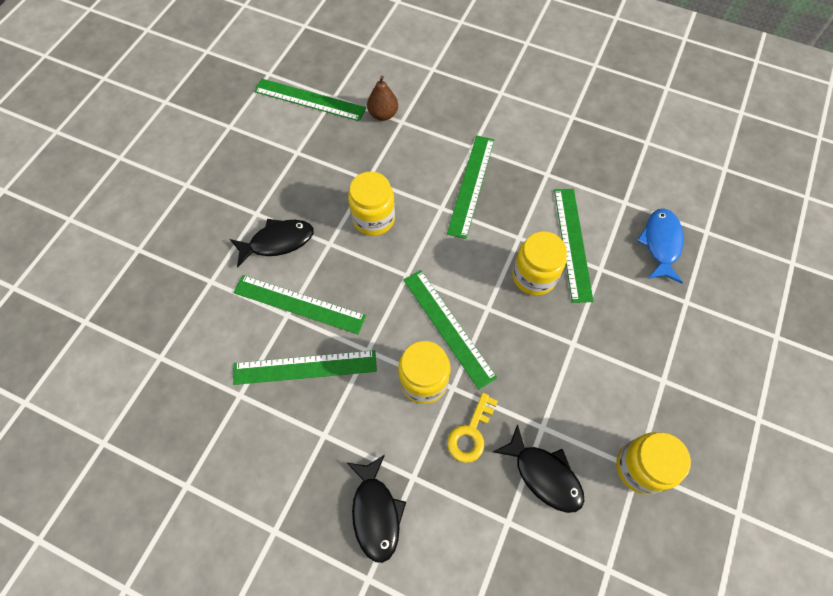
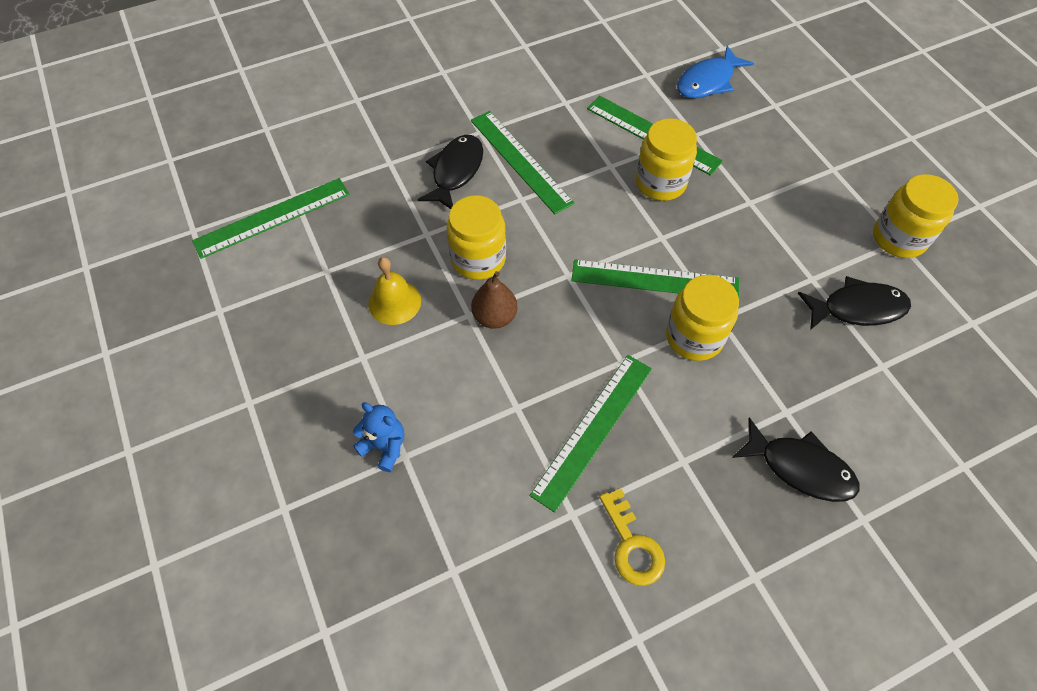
camera: 50 degrees left, 5 degrees down
(209, 267) = (384, 446): none -> blue teddy bear
(277, 242) = (419, 360): black fish -> black fish (455, 172)
(299, 304) = (514, 388): green ruler -> none
(305, 200) = (394, 302): none -> yellow bell
(383, 114) = (364, 171): brown pear -> brown pear (494, 317)
(471, 433) = (777, 335): yellow key -> yellow key (632, 544)
(661, 244) = (708, 81): blue fish -> blue fish turned 90 degrees counterclockwise

